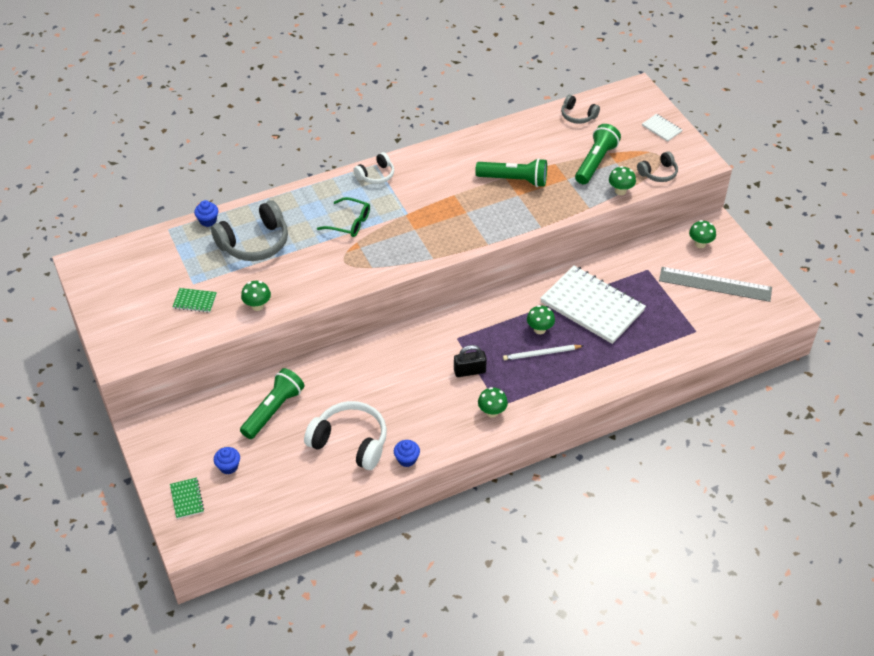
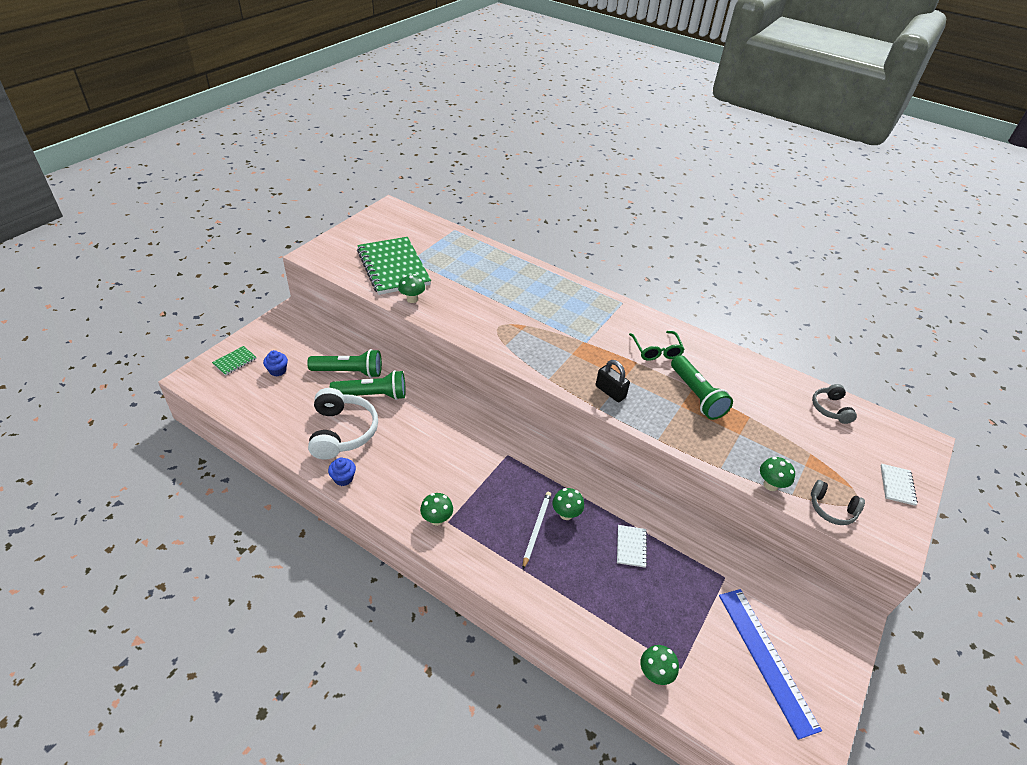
camera: 55 degrees right, 5 degrees down
(195, 301) = (393, 267): green notebook -> green notebook, size x2.40
(208, 221) = (478, 243): blue cupcake -> none
(254, 243) = (476, 273): grey headphones -> none
(349, 223) = (543, 313): green glasses -> green glasses (656, 351)
(376, 175) = (610, 307): white headphones -> none
(469, 371) = (475, 480): black padlock -> black padlock (610, 392)
(541, 354) = (536, 529): white pencil -> white pencil turned 60 degrees clockwise
(592, 306) = (631, 547): white notebook -> white notebook, size x0.42
(595, 162) = (786, 448): green flashlight -> green flashlight (372, 395)
(700, 244) = (809, 615): green mushroom -> green mushroom (655, 674)
(715, 284) = (766, 659): grey ruler -> blue ruler

